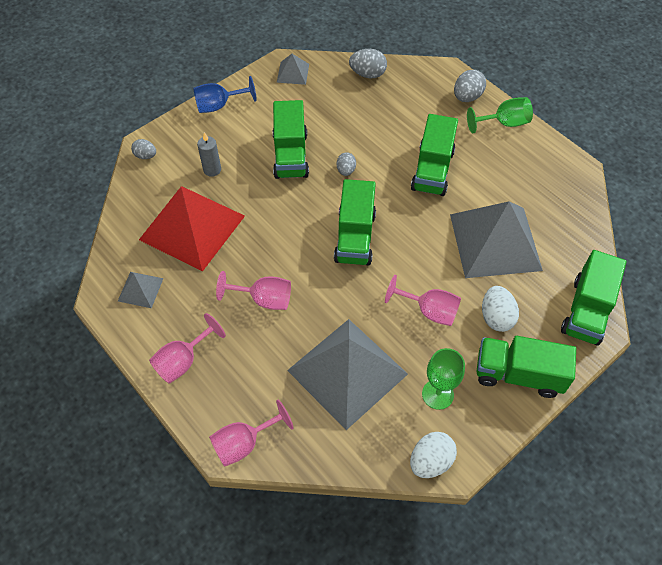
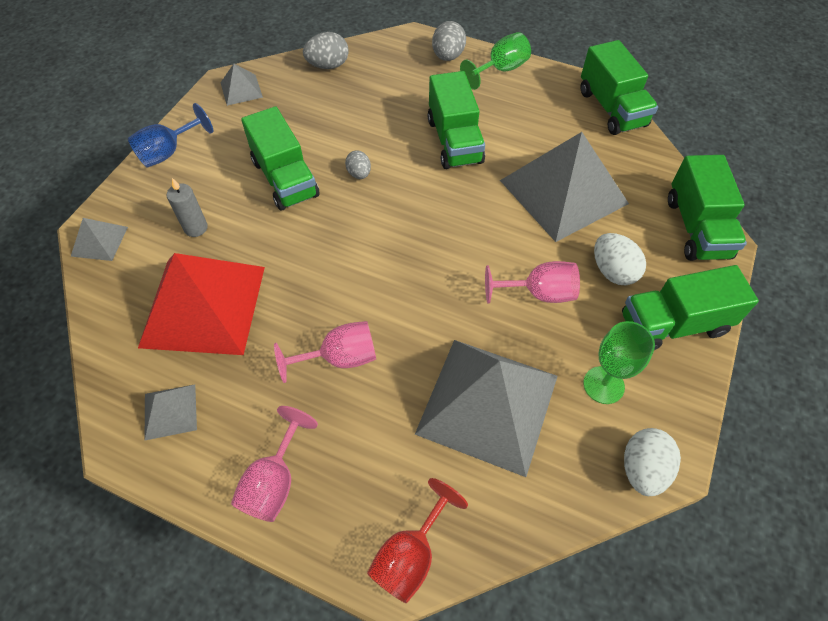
camera: 25 degrees left, 0 degrees up
(146, 156) = (99, 241): grey egg -> grey pyramid
(244, 443) = (410, 555): pink goblet -> red goblet
(355, 237) = (409, 243): green truck -> green truck (611, 108)

